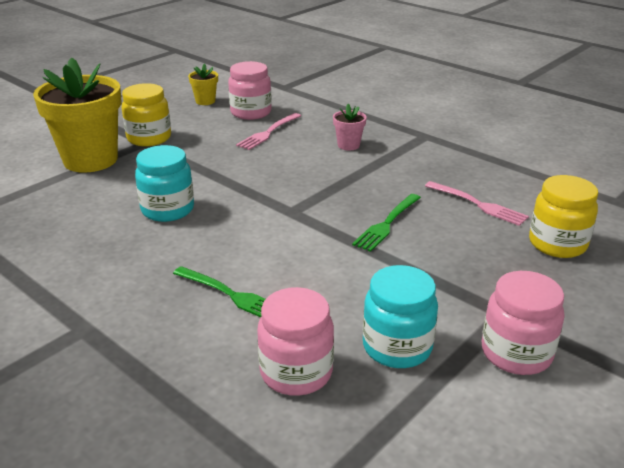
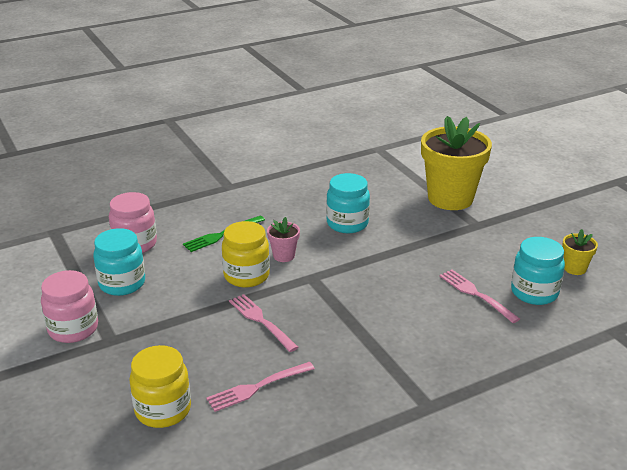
camera: 110 degrees right, 0 degrees up
(149, 138) = (485, 227): yellow jar -> yellow jar (246, 276)
(251, 112) = (534, 292): pink jar -> turquoise jar
(348, 145) = (425, 340): pink flower pot -> pink flower pot (284, 256)
(386, 224) = (261, 320): green fork -> pink fork

